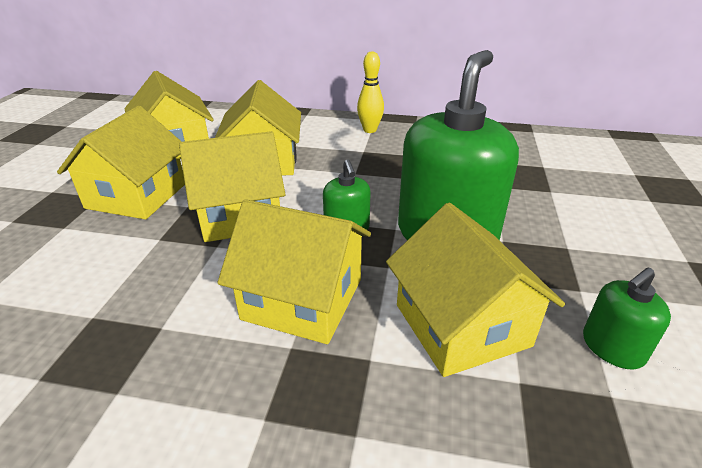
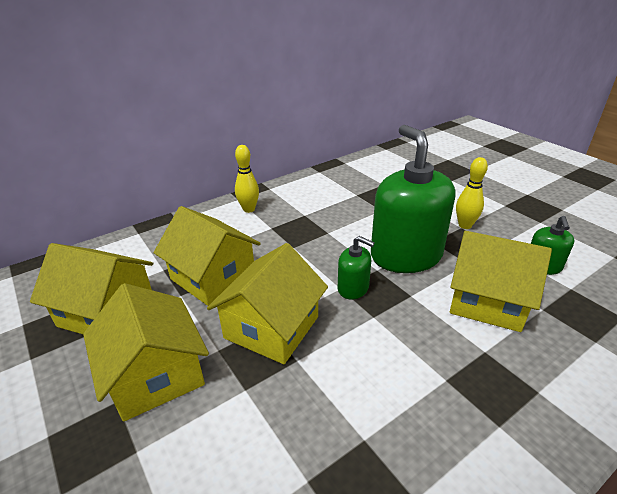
camera: 45 degrees left, 0 degrees up
(302, 299) = (405, 349): yellow house -> none
(576, 248) = (465, 225): none -> yellow bowling pin

